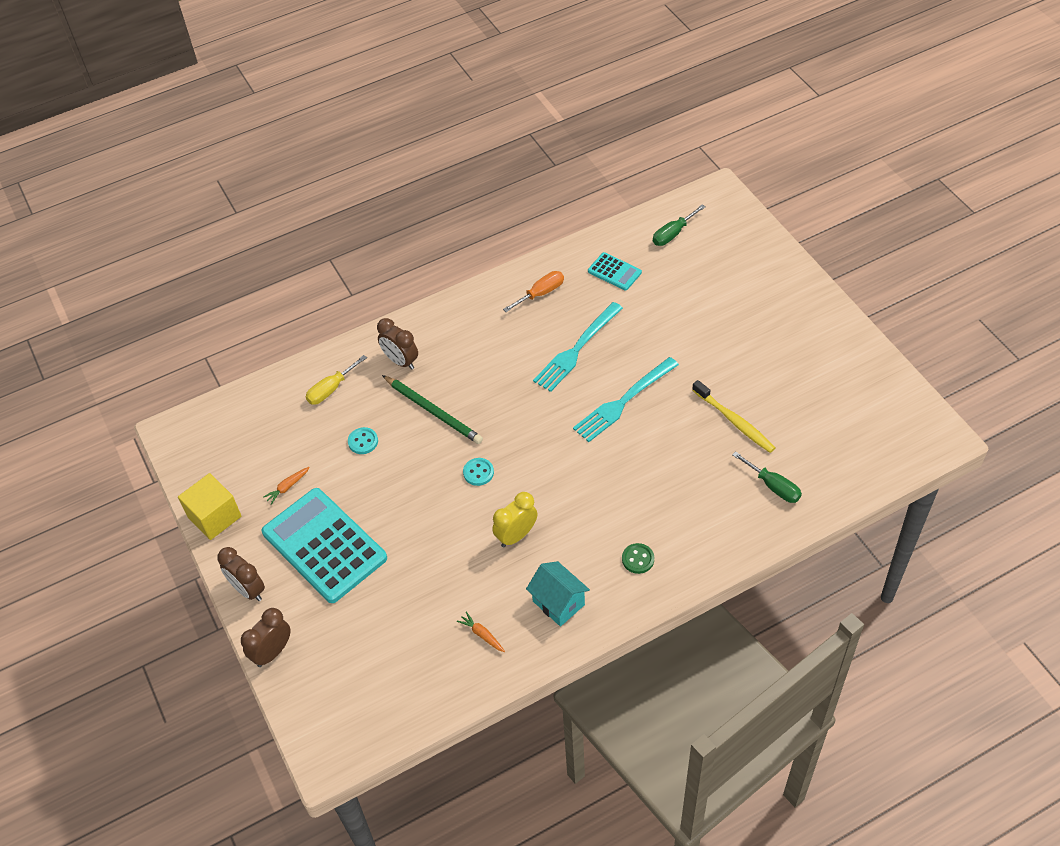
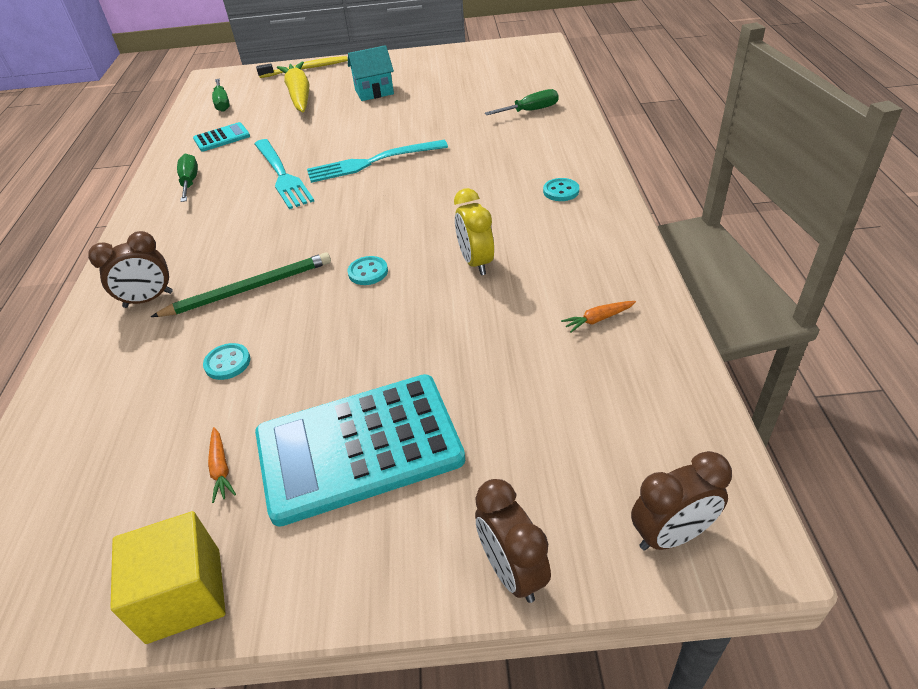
camera: 65 degrees left, 10 degrees down
(248, 590) = (368, 578): brown clock -> brown clock (671, 535)
(331, 389) = (112, 376): yellow screwdriver -> none
(541, 293) = (190, 182): orange screwdriver -> green screwdriver
(558, 603) = (585, 252): turquoise house -> turquoise house (374, 92)
(623, 402) = (371, 162): turquoise fork -> turquoise fork turned 90 degrees clockwise
(638, 559) = (561, 191): green button -> turquoise button
(716, 283) = (299, 95): none -> yellow carrot
(734, 421) = (448, 114): yellow toothbrush -> yellow toothbrush (305, 69)

